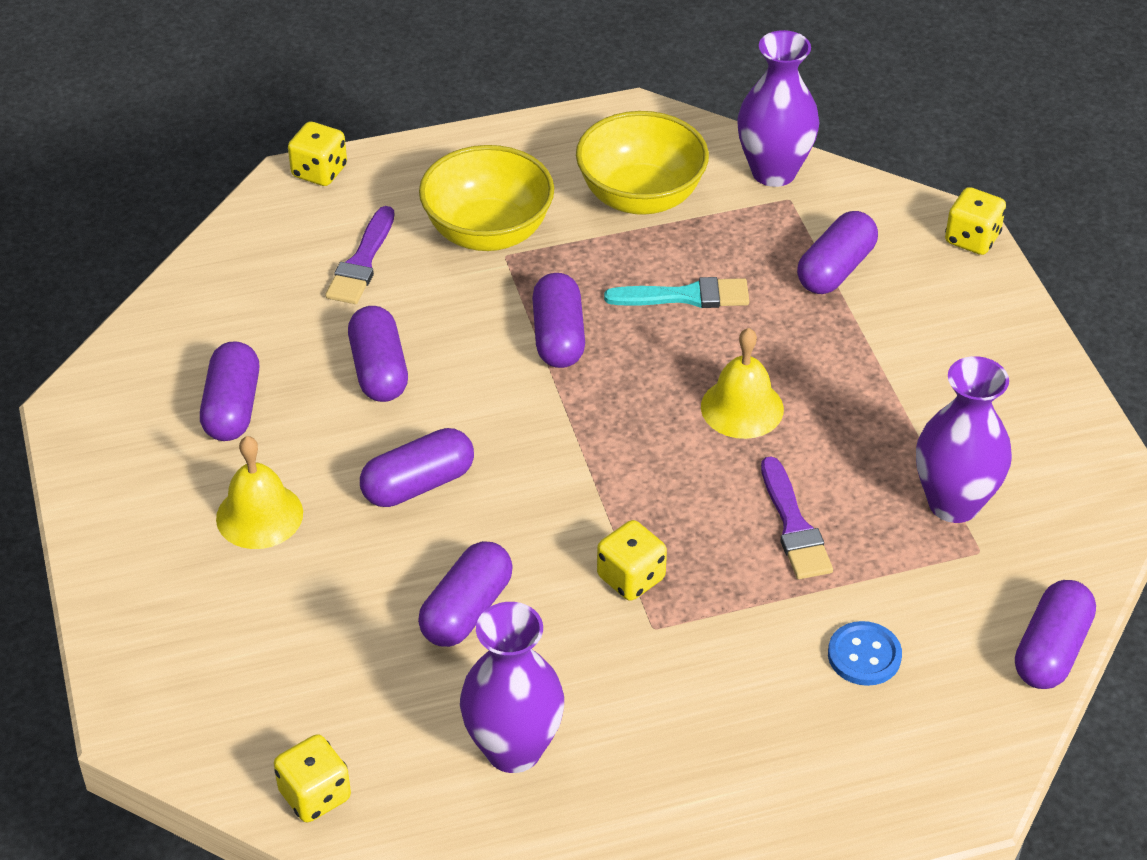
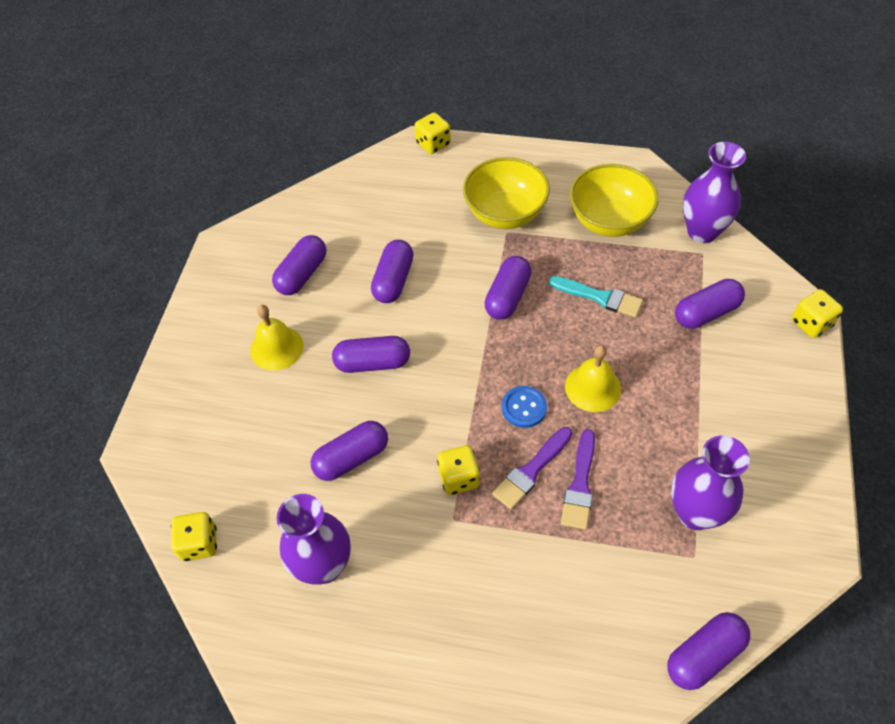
camera: 30 degrees right, 10 degrees up
(362, 262) = (424, 208): purple brush -> purple brush (531, 470)
(864, 655) = (574, 600): blue button -> blue button (524, 407)

